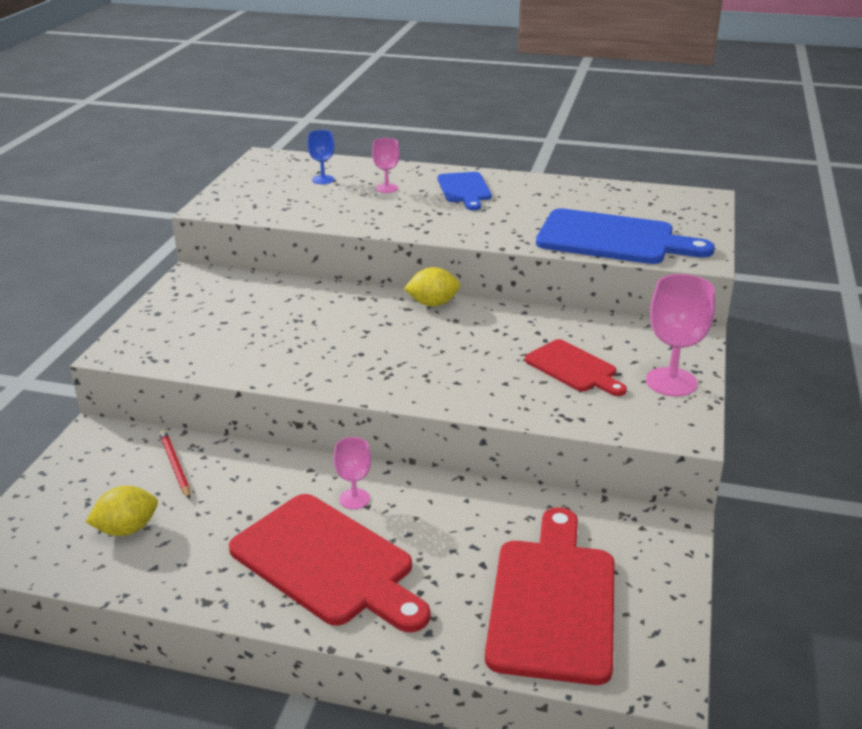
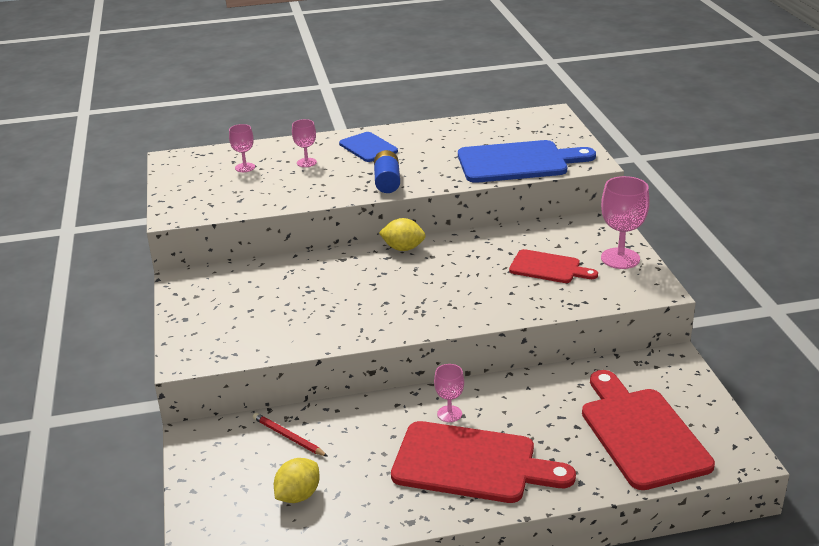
camera: 25 degrees left, 0 degrees up
(323, 179) = (245, 167): blue goblet -> pink goblet
(433, 304) = (403, 248): yellow lemon -> yellow lemon turned 45 degrees clockwise
(447, 225) = (387, 182): none -> blue battery

